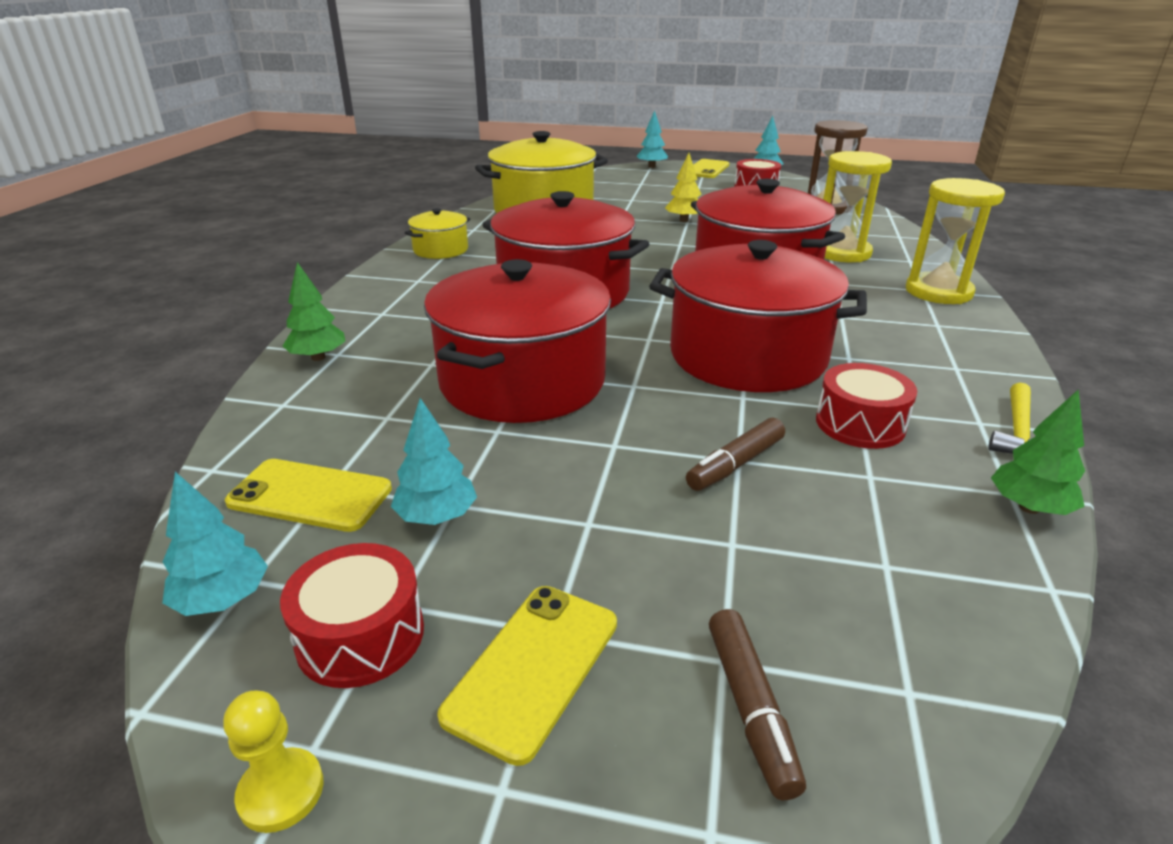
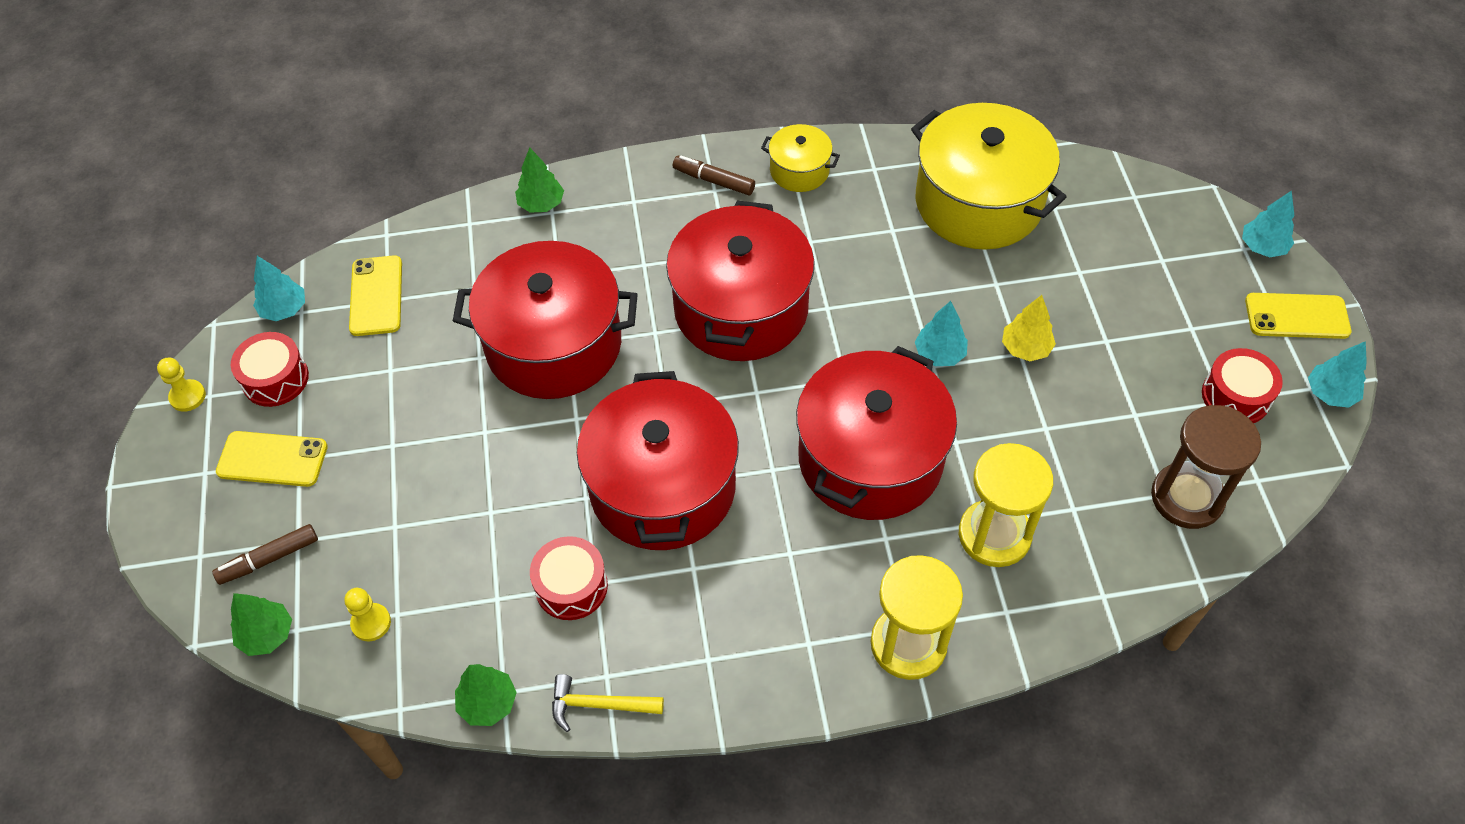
camera: 70 degrees right, 25 degrees up
(437, 517) = (375, 367): turquoise tree -> turquoise tree (939, 354)
(735, 464) = (484, 511): brown marker -> brown marker (713, 181)
(900, 595) = (371, 623): none -> yellow pawn
(918, 738) = (267, 635): none -> green tree

